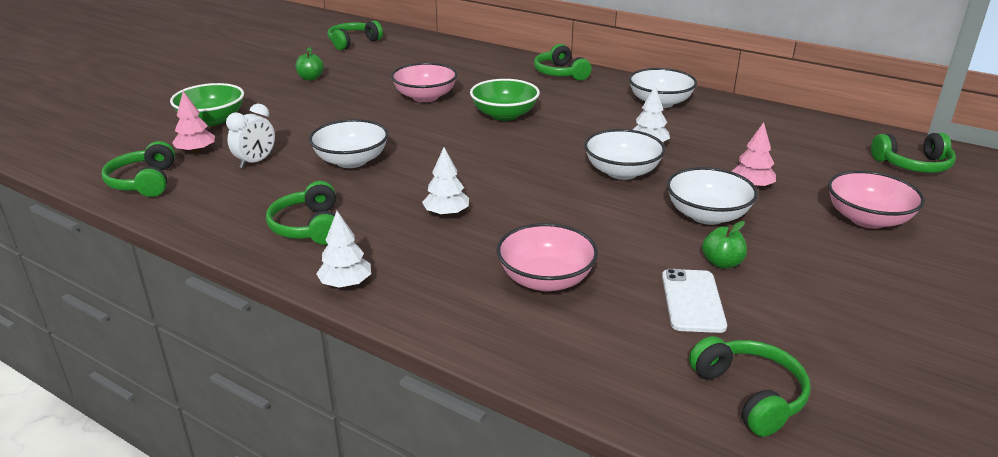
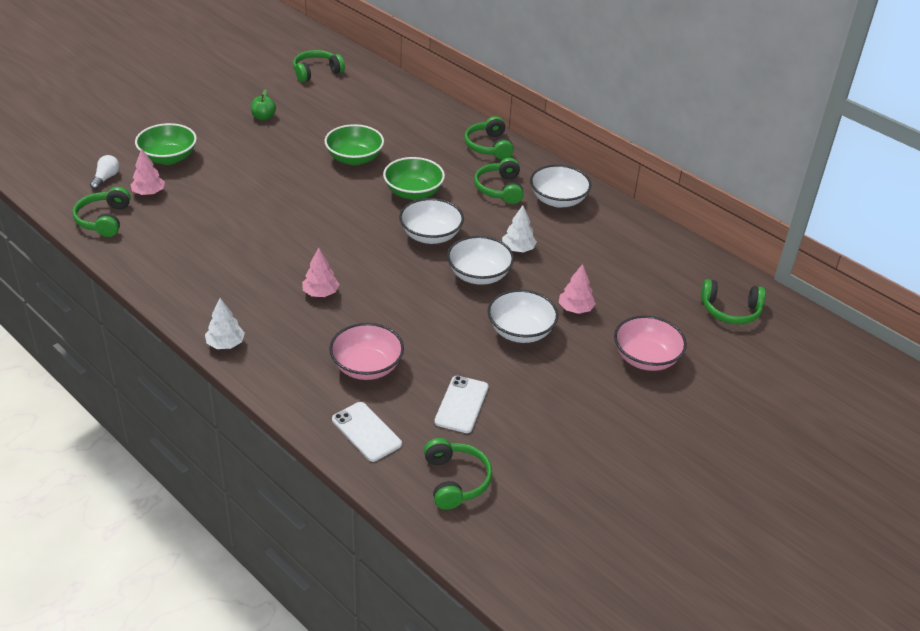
camera: 10 degrees right, 10 degrees up
(139, 145) = (106, 178): none -> white light bulb
(256, 162) = (192, 213): white clock -> none
(309, 227) = (214, 287): green headphones -> green headphones (500, 189)
(351, 161) = (267, 225): white bowl -> white bowl (430, 235)
(425, 97) = (354, 158): pink bowl -> green bowl
(446, 213) = (320, 293): white tree -> pink tree
(589, 355) = (366, 432): none -> white phone
(722, 263) = (503, 377): green apple -> none

